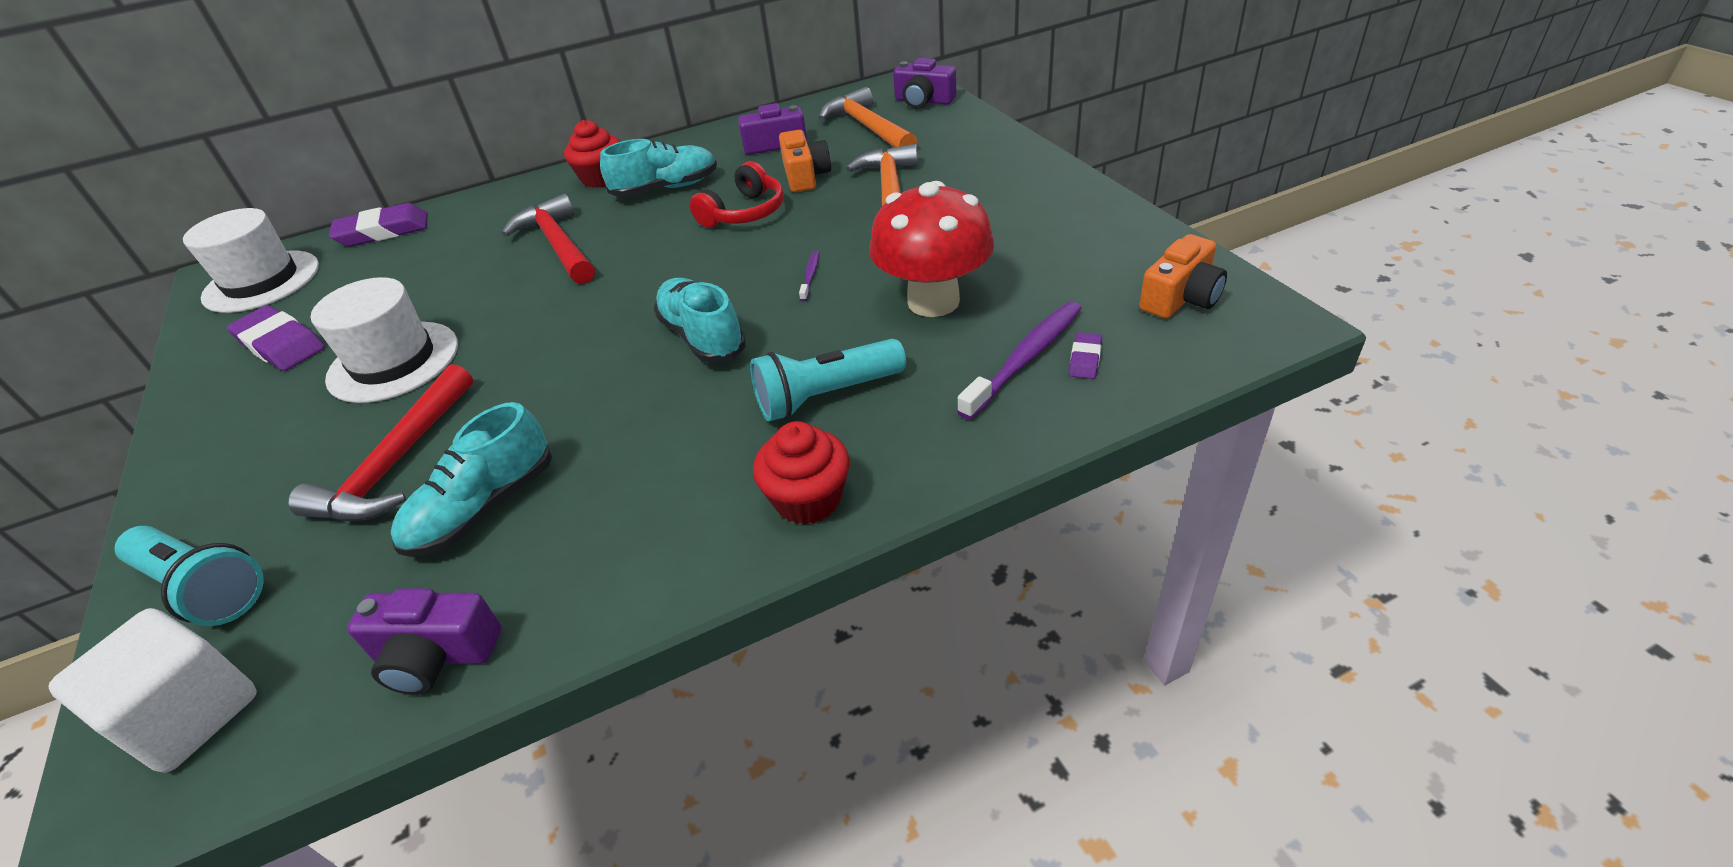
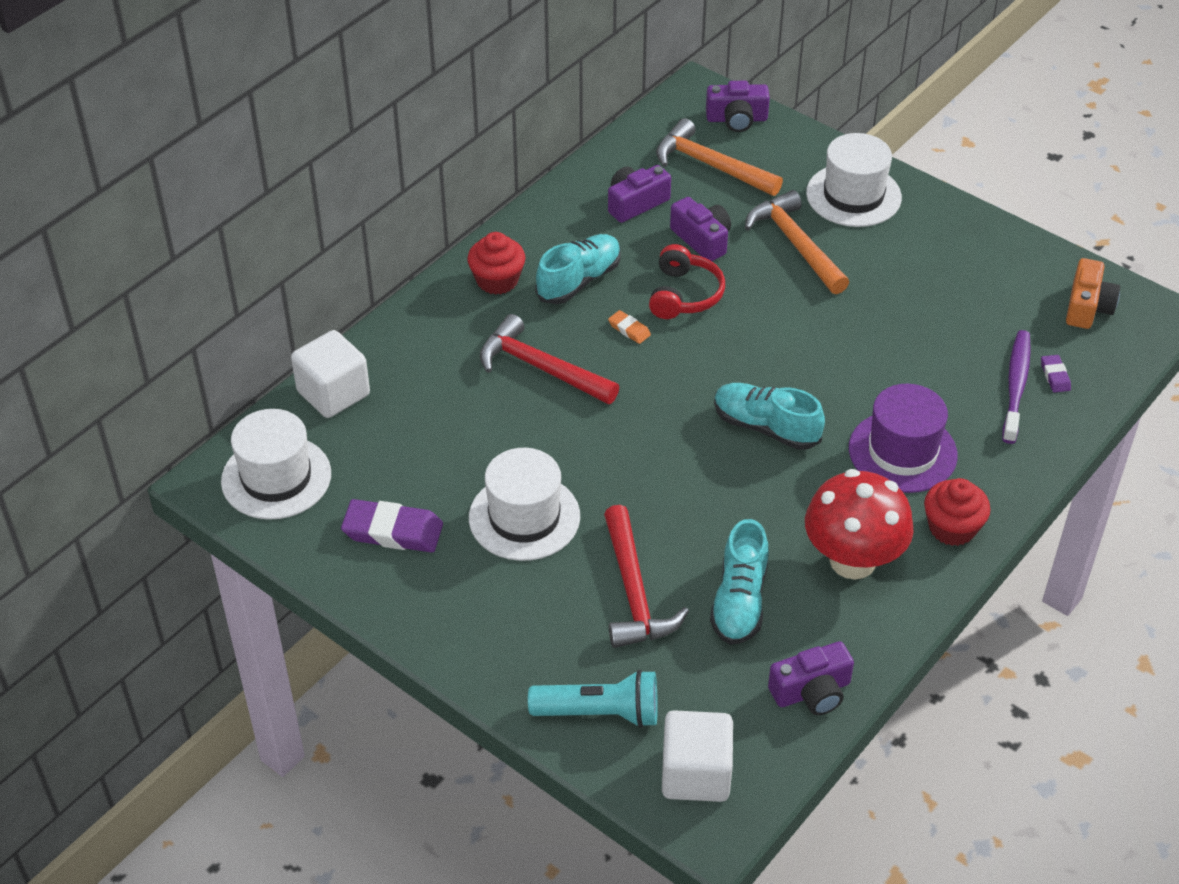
camera: 30 degrees left, 5 degrees up
(383, 231) = (333, 393): purple eraser -> white cube
(666, 230) = (629, 329): none -> orange eraser
(805, 176) = (702, 239): orange camera -> purple camera
(810, 276) = (801, 349): purple toothbrush -> none
(826, 396) = (902, 452): turquoise flashlight -> purple hat
(933, 301) = (917, 351): red mushroom -> red mushroom (852, 560)
(984, 164) = (853, 195): none -> white hat

